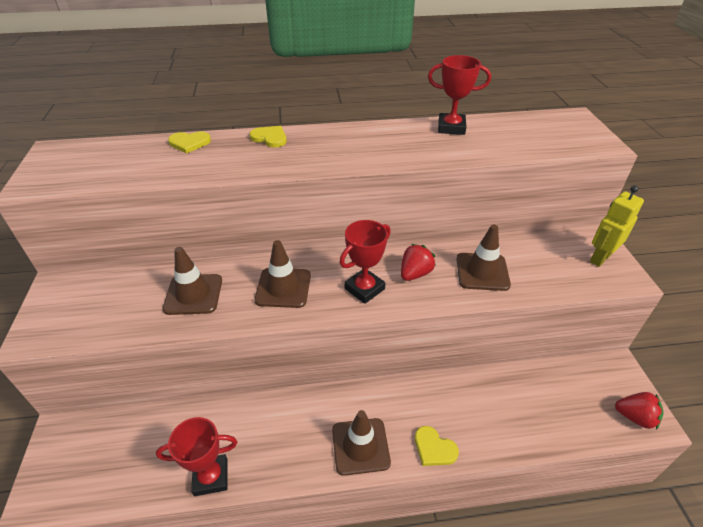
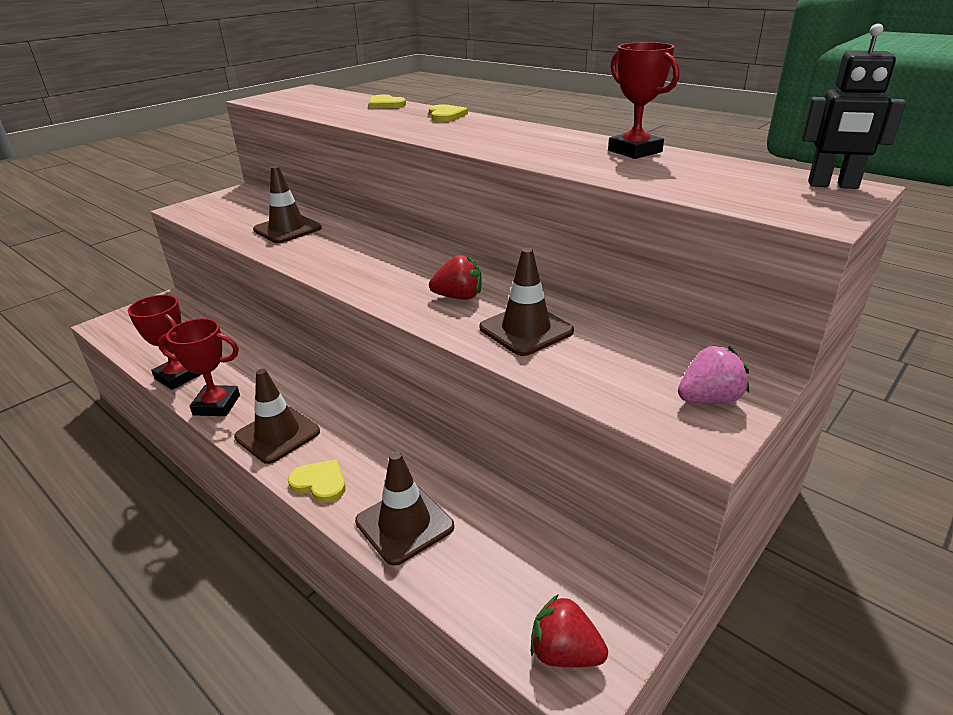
camera: 50 degrees right, 10 degrees down
(283, 288) = (343, 253): brown traffic cone -> brown traffic cone (404, 524)
(364, 289) = (396, 284): red trophy -> red trophy (216, 405)
(434, 448) = (320, 482): yellow heart -> yellow heart turned 120 degrees clockwise
(568, 118) = (832, 185): none -> black robot
(600, 258) = (709, 399): yellow robot -> pink strawberry
(635, 417) = (564, 653): red strawberry -> red strawberry turned 135 degrees clockwise

